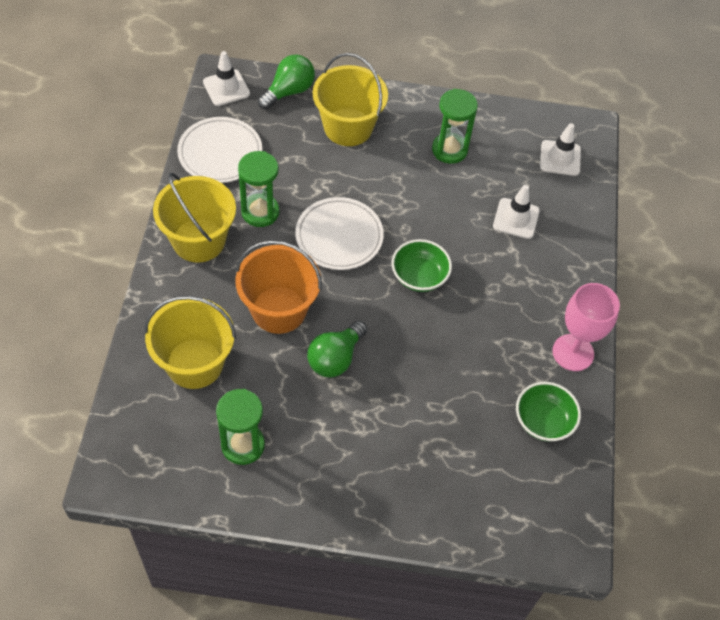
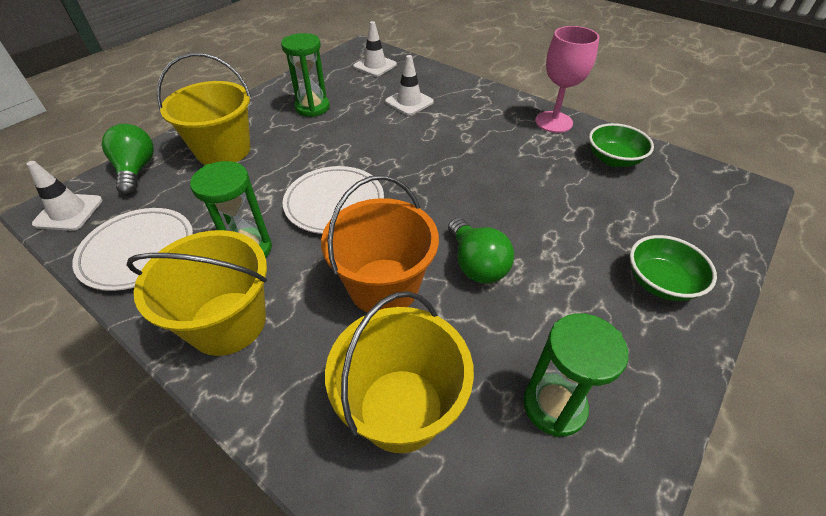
camera: 55 degrees left, 10 degrees down
(419, 276) = (422, 170): green bowl -> green bowl (660, 282)

